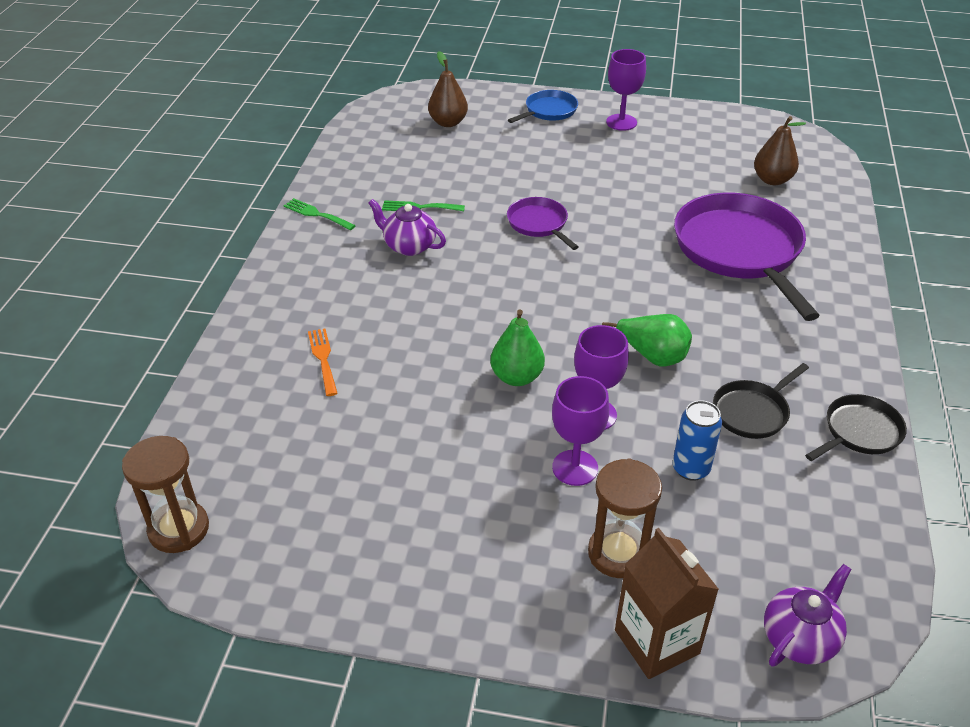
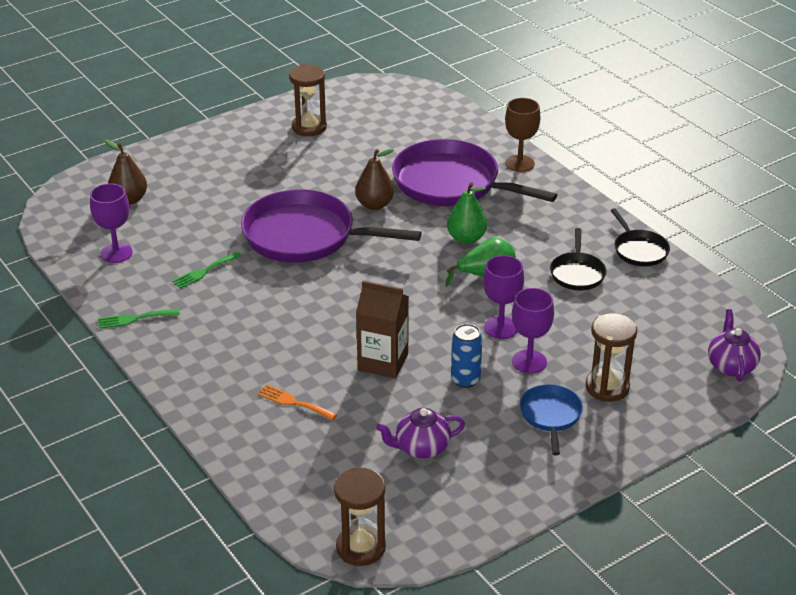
camera: 45 degrees left, 5 degrees down
(409, 246) = (238, 301): purple teapot -> purple teapot (421, 448)
(517, 377) = (428, 336): green pear -> green pear (466, 238)
(539, 224) = (305, 236): purple pan -> purple pan, size x2.05
(549, 111) = (193, 152): blue pan -> blue pan (550, 415)
(621, 122) = (258, 135): purple goblet -> purple goblet (116, 253)
(656, 642) = (676, 413): brown carton -> brown carton (383, 362)
(674, 136) = (309, 127): none -> brown hourglass
(691, 469) = (586, 322): blue can -> blue can (465, 380)
(772, 180) = (411, 126): brown pear -> brown pear (374, 205)
(839, 269) = (519, 163): none -> brown goblet
(859, 432) = (639, 250): black pan -> black pan turned 150 degrees clockwise

